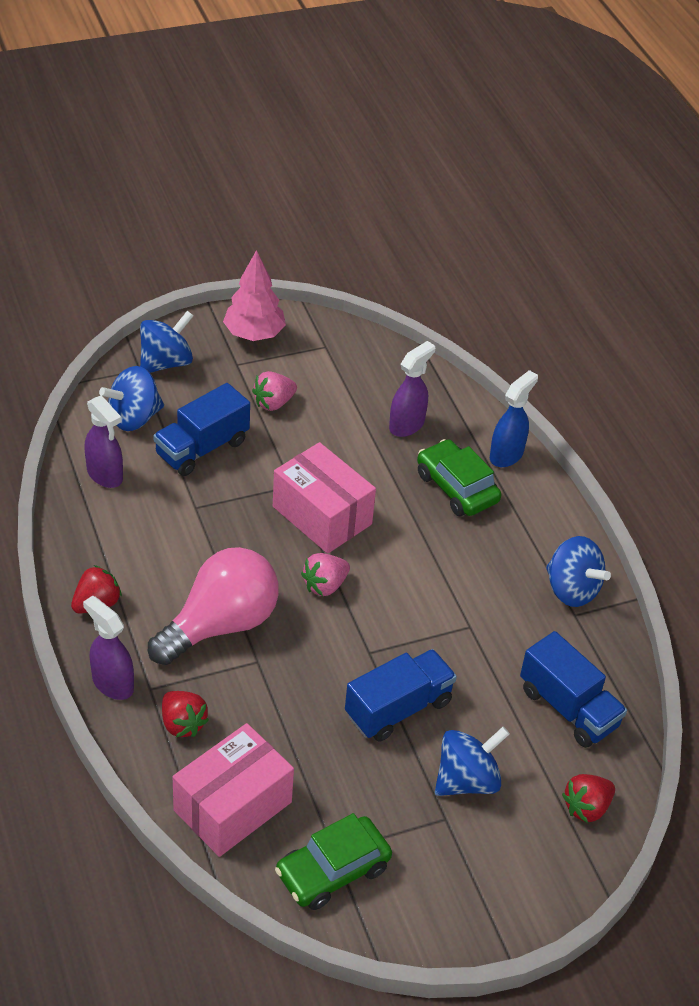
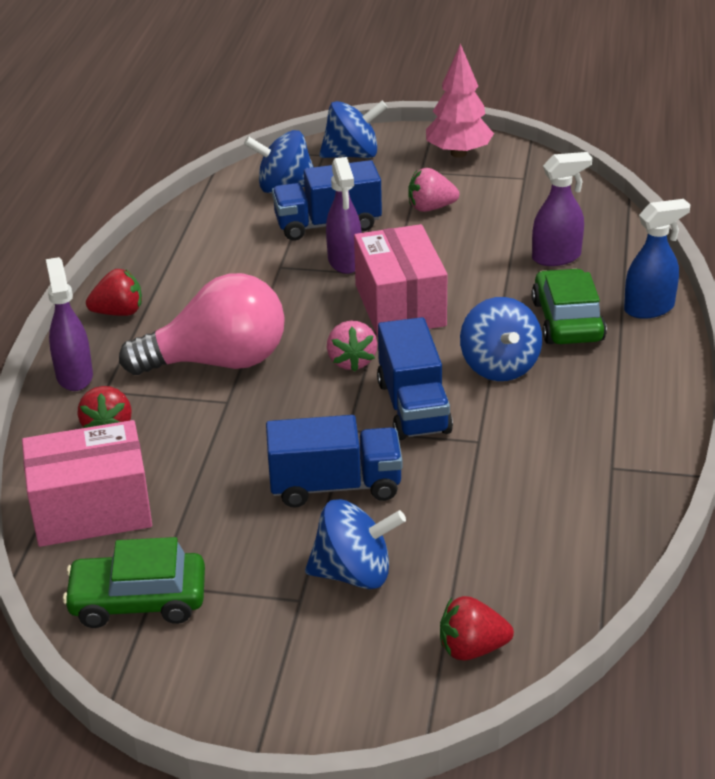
camera: 35 degrees right, 10 degrees down
(105, 475) = (218, 221): purple spray bottle -> purple spray bottle (345, 262)
(325, 585) = (351, 361): pink strawberry -> pink strawberry turned 90 degrees counterclockwise
(568, 708) = (530, 548): blue truck -> blue truck (413, 407)
(572, 589) = (627, 444): blue spinning top -> blue spinning top (499, 366)

